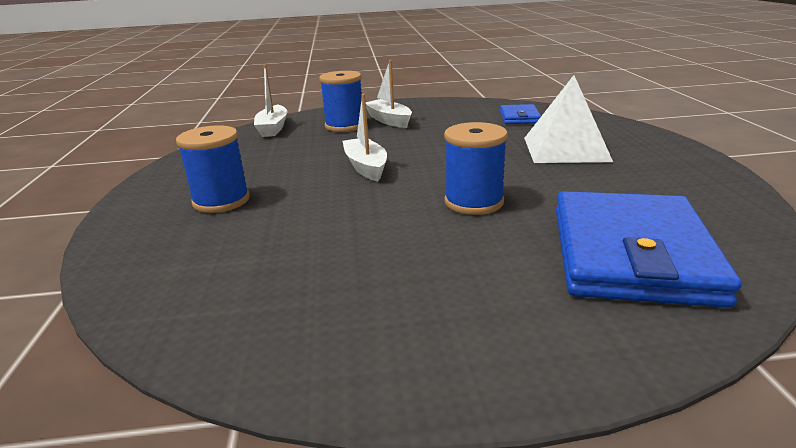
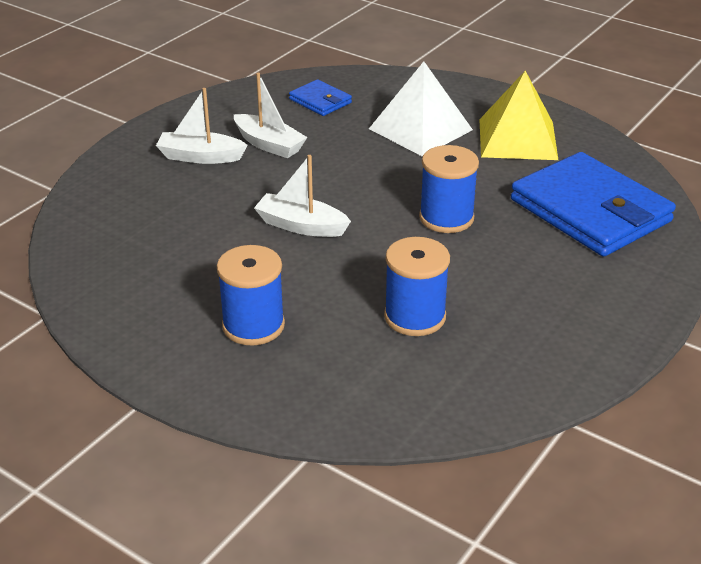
camera: 50 degrees left, 10 degrees up
(273, 128) = (89, 224): white boat -> white boat (269, 144)
(345, 126) = (168, 184): blue spool -> blue spool (415, 317)
(648, 179) = (518, 139): none -> yellow pyramid

